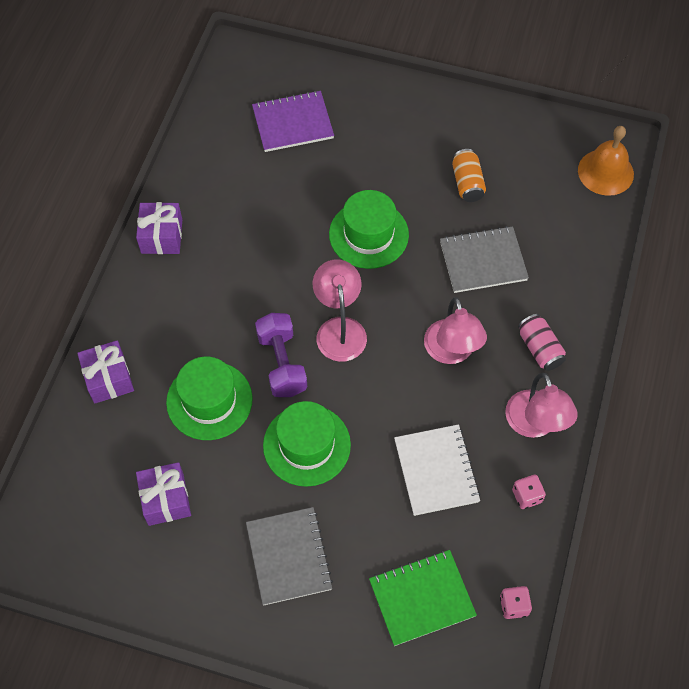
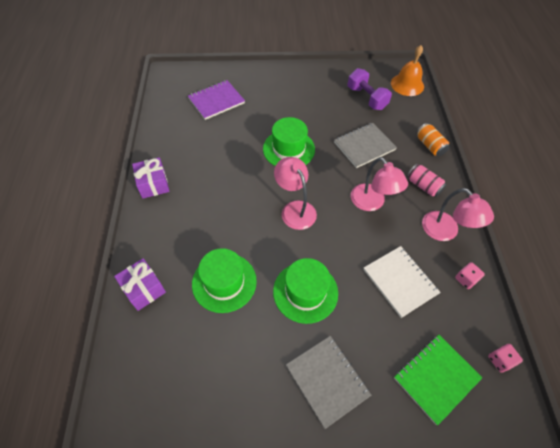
camera: 20 degrees left, 5 degrees down
(166, 499) = (217, 367): purple gift -> none
(282, 363) = (265, 242): purple dumbbell -> purple dumbbell (366, 98)
(467, 183) = (334, 108): orange can -> orange can (430, 145)

